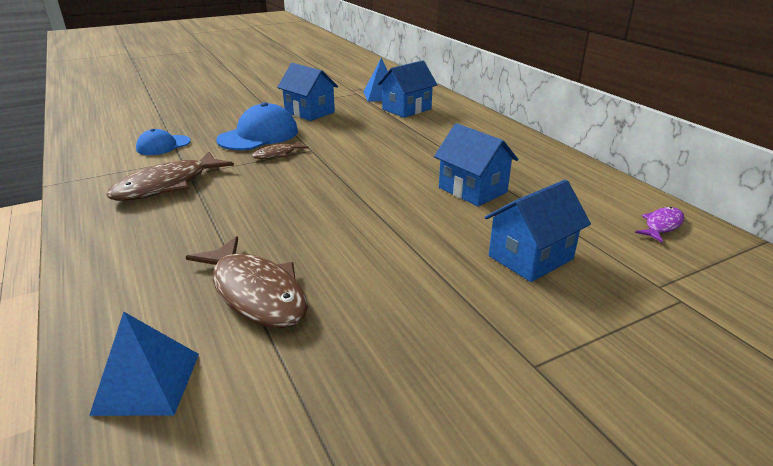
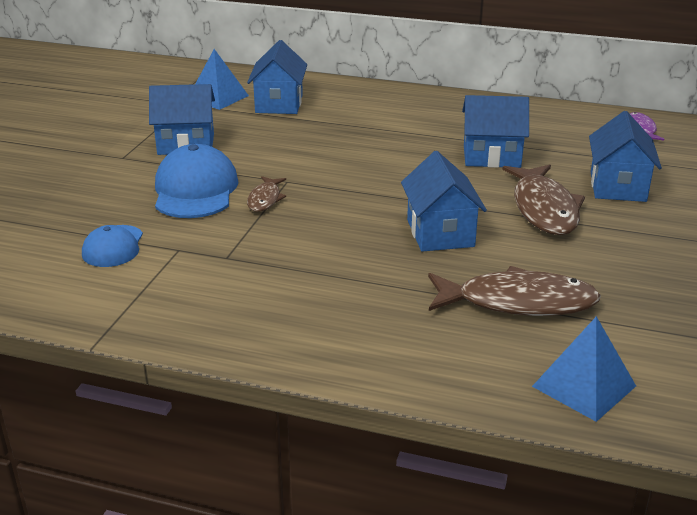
camera: 45 degrees left, 0 degrees up
(167, 185) = (234, 277): brown fish -> brown fish (544, 209)
(320, 220) = (440, 233): none -> blue house

